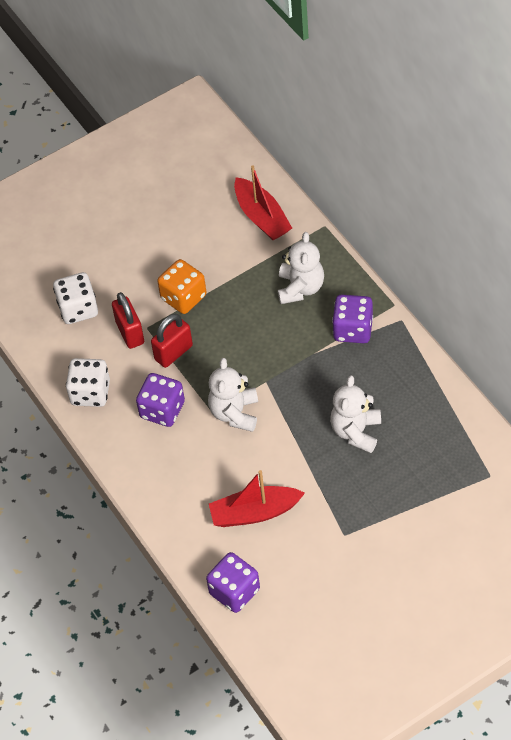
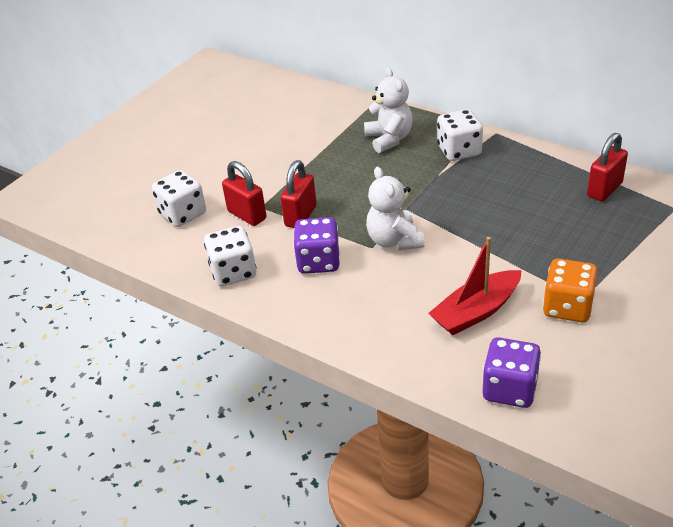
camera: 25 degrees left, 15 degrees down
(183, 297) = (284, 176): orange dice -> orange dice (567, 307)
(262, 217) = (320, 107): red boat -> none
(353, 329) = (459, 151): purple dice -> white dice
(356, 431) = (523, 217): white teddy bear -> none
(446, 430) = (604, 189): none -> red padlock

